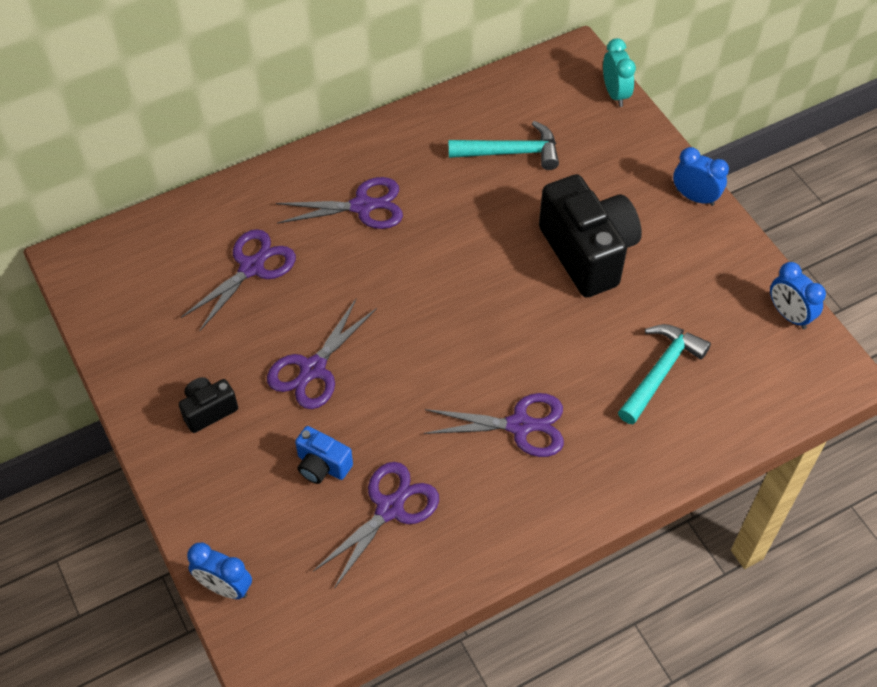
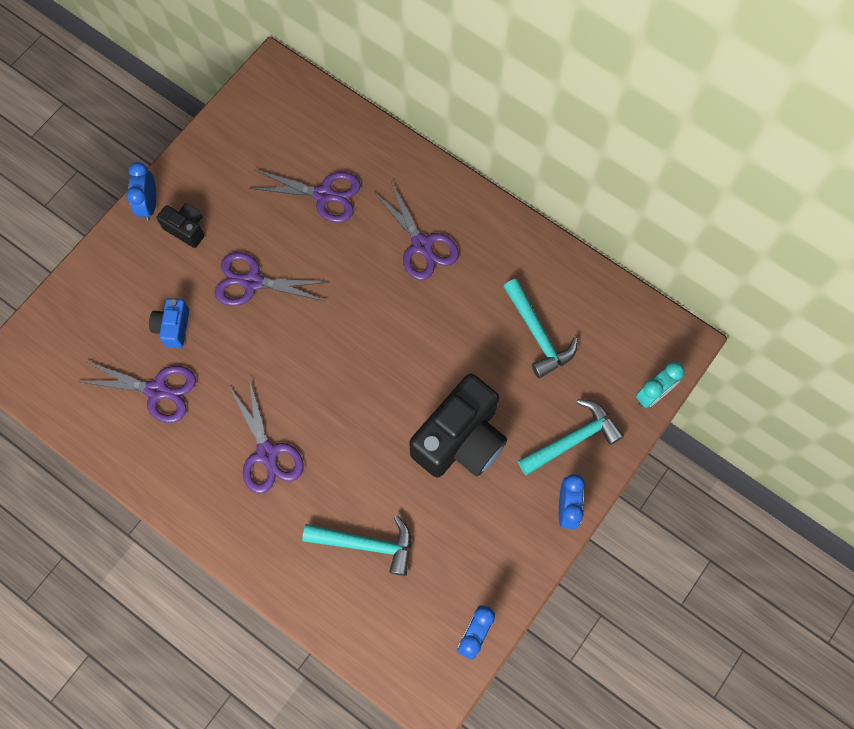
camera: 65 degrees right, 15 degrees up
(225, 587) = (53, 310): blue clock -> blue clock (149, 205)
(630, 167) = (572, 440): none -> turquoise hammer

